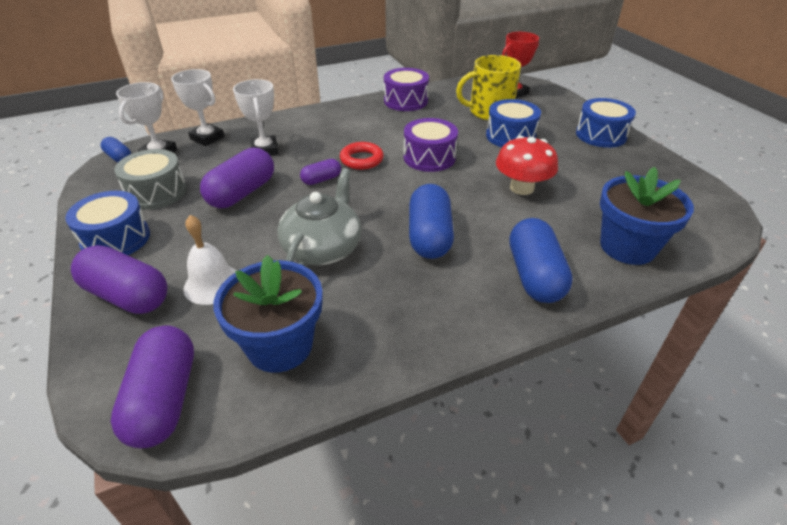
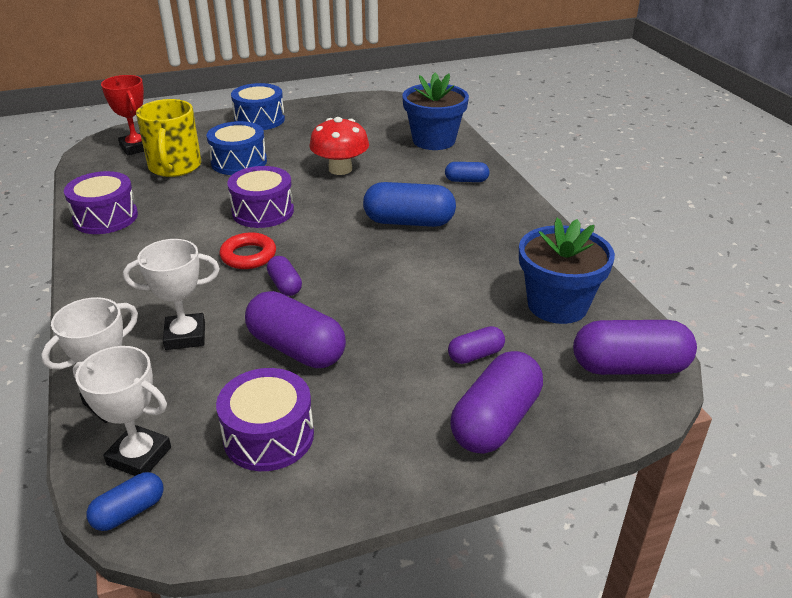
camera: 85 degrees left, 5 degrees down
(116, 239) = (382, 457): blue drum -> none
(156, 192) = (269, 436): grey drum -> purple drum
(212, 284) = (475, 355): white bell -> purple capsule
(323, 248) = (420, 283): grey teapot -> none
(534, 275) = (466, 180): blue capsule -> blue capsule, size x0.53

